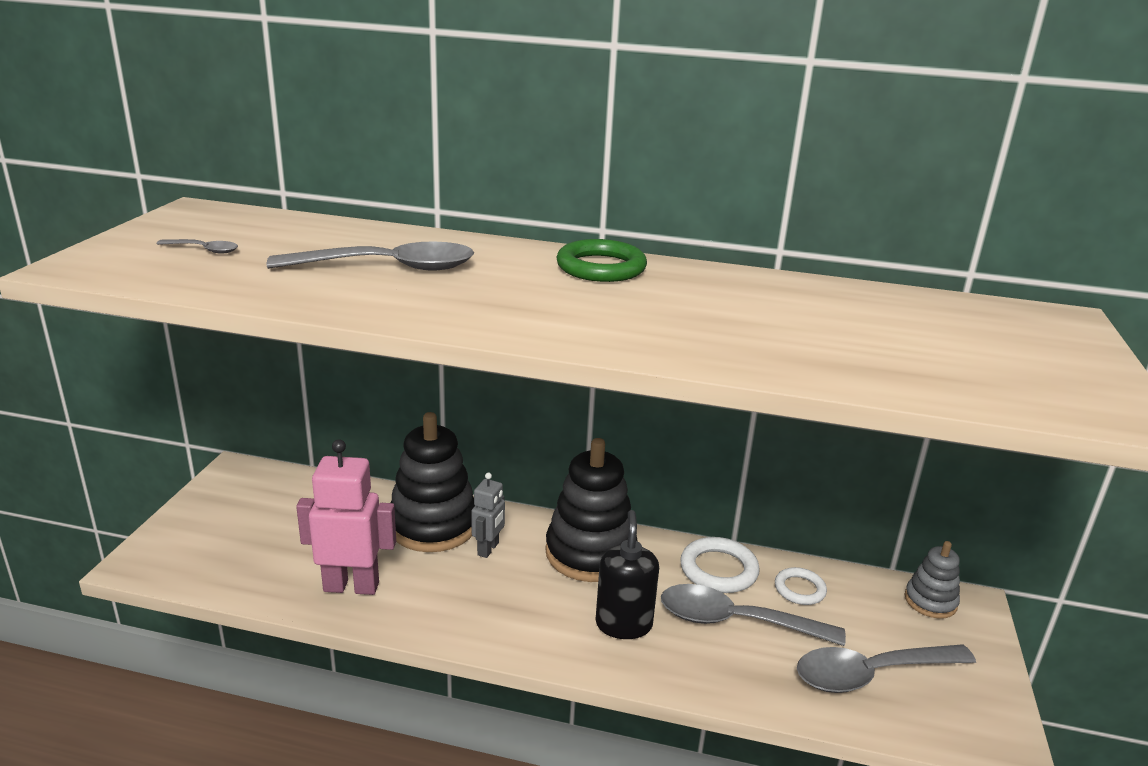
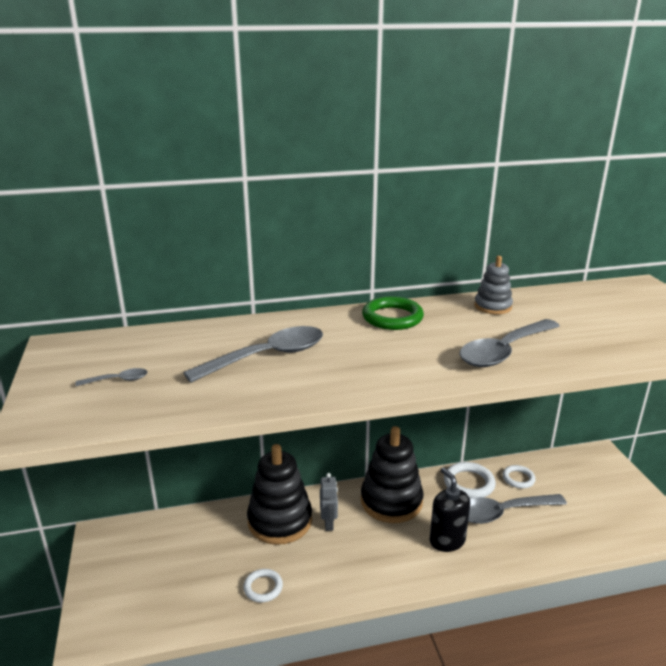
camera: 25 degrees left, 0 degrees up
(351, 586) = (263, 587): pink robot -> white ring
(871, 674) = (589, 515): grey spoon -> grey spoon (504, 351)
(930, 601) = (583, 460): grey stacking toy -> grey stacking toy (492, 306)

